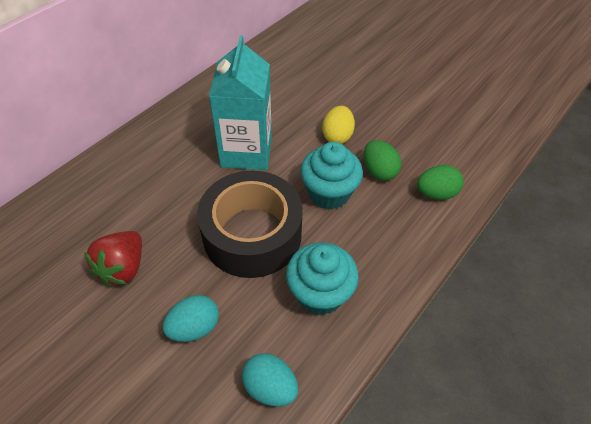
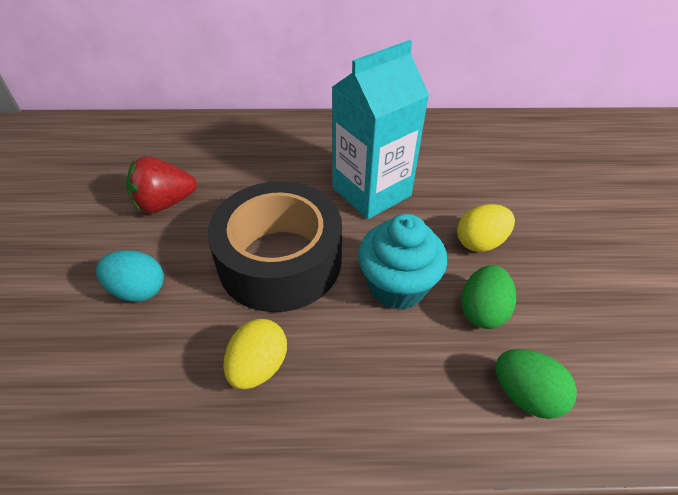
camera: 50 degrees right, 5 degrees down
(270, 387) = (108, 399): turquoise egg -> none
(320, 293) = (258, 366): turquoise cupcake -> yellow egg

